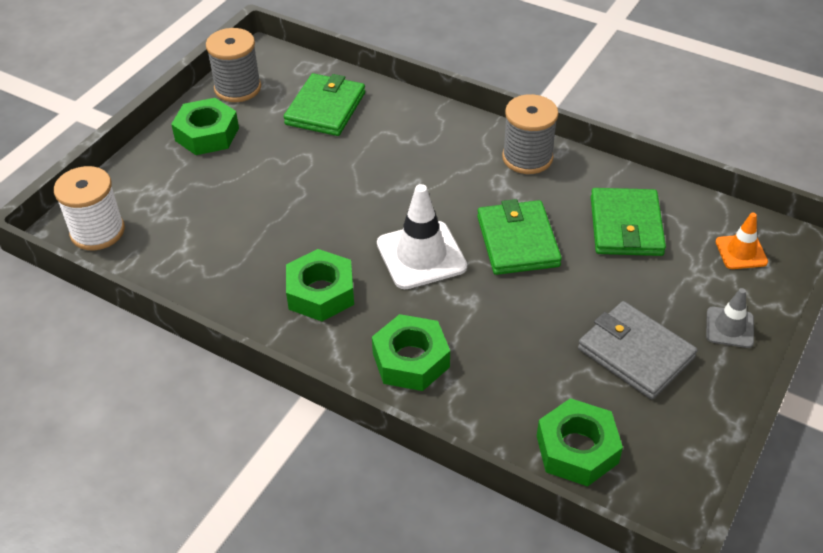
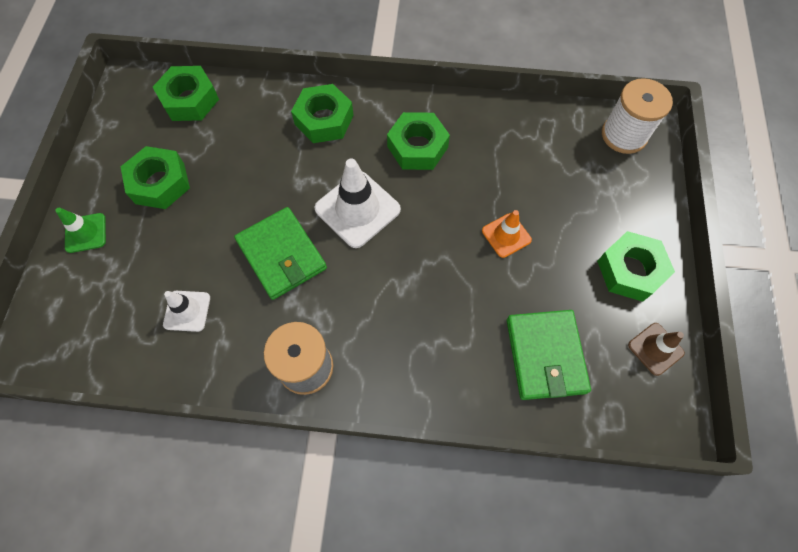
camera: 155 degrees right, 20 degrees up
(237, 88) = (655, 349): grey spool -> brown traffic cone
(626, 226) = (187, 311): green wallet -> white traffic cone
(635, 353) = (160, 183): grey wallet -> green nut
(729, 327) = (85, 233): grey traffic cone -> green traffic cone
(741, 252) = (75, 320): orange traffic cone -> orange traffic cone (506, 235)

